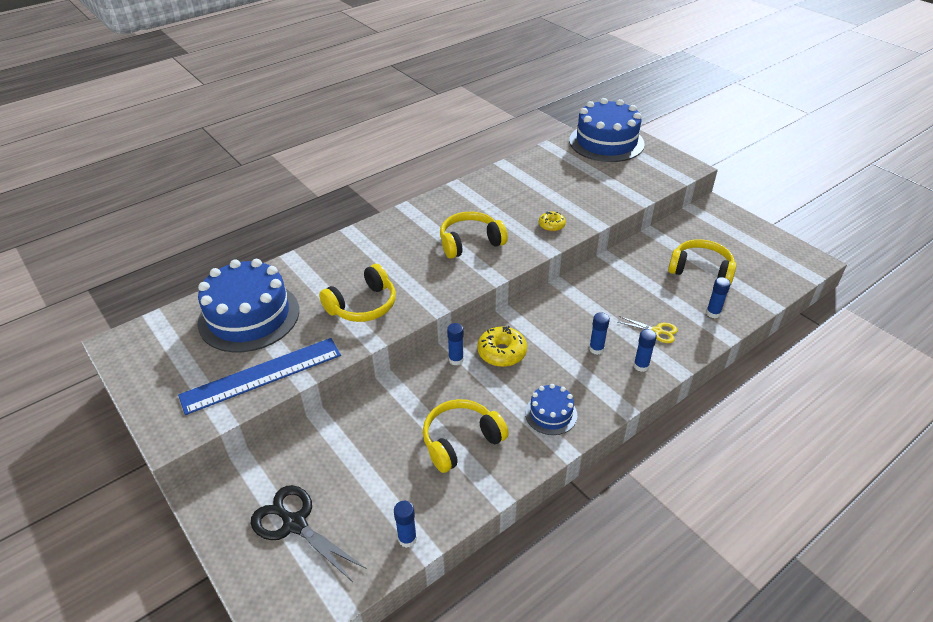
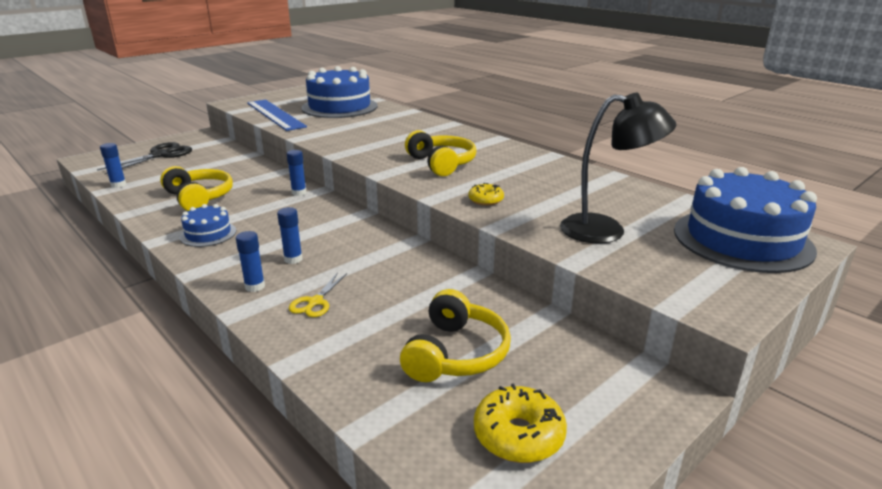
camera: 85 degrees right, 15 degrees down
(363, 305) = (345, 133): yellow headphones -> none
(502, 352) = (302, 211): yellow donut -> yellow donut (518, 435)
(599, 183) = (606, 230): none -> black lamp
(713, 313) = (346, 355): blue glue stick -> none

